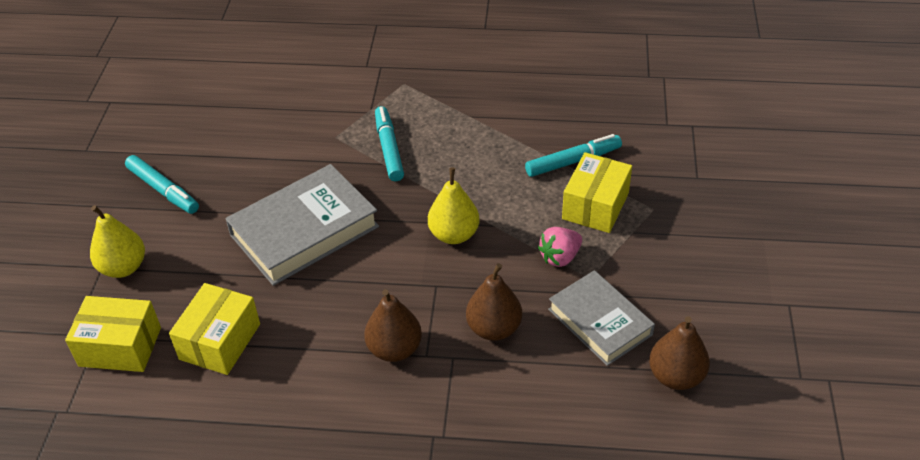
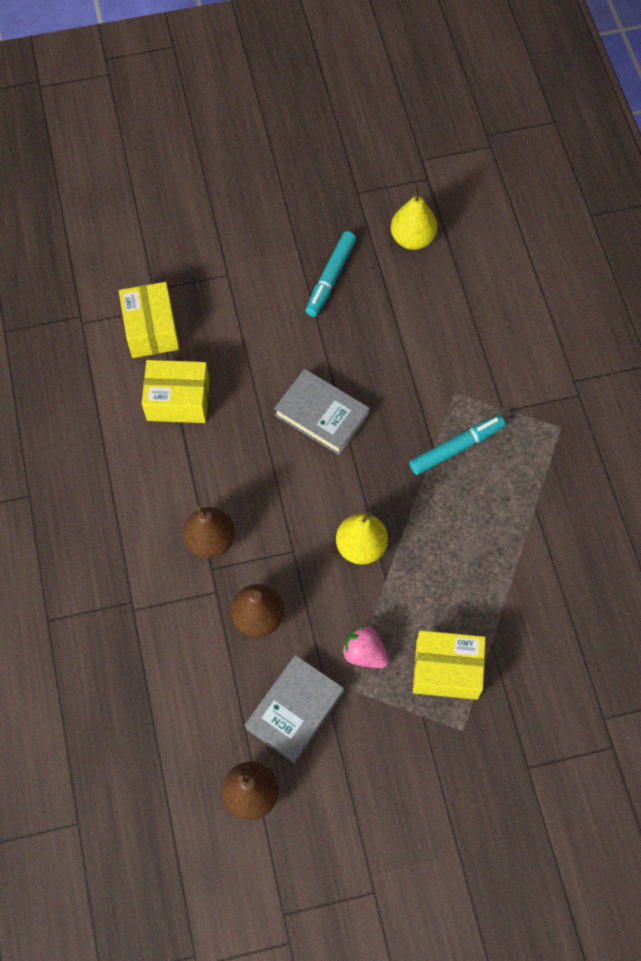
camera: 70 degrees right, 20 degrees up
(123, 267) = (232, 291): yellow pear -> yellow pear (412, 238)
(304, 231) = (321, 415): grey book -> grey book, size x0.66
(572, 161) = (504, 631): turquoise marker -> none

